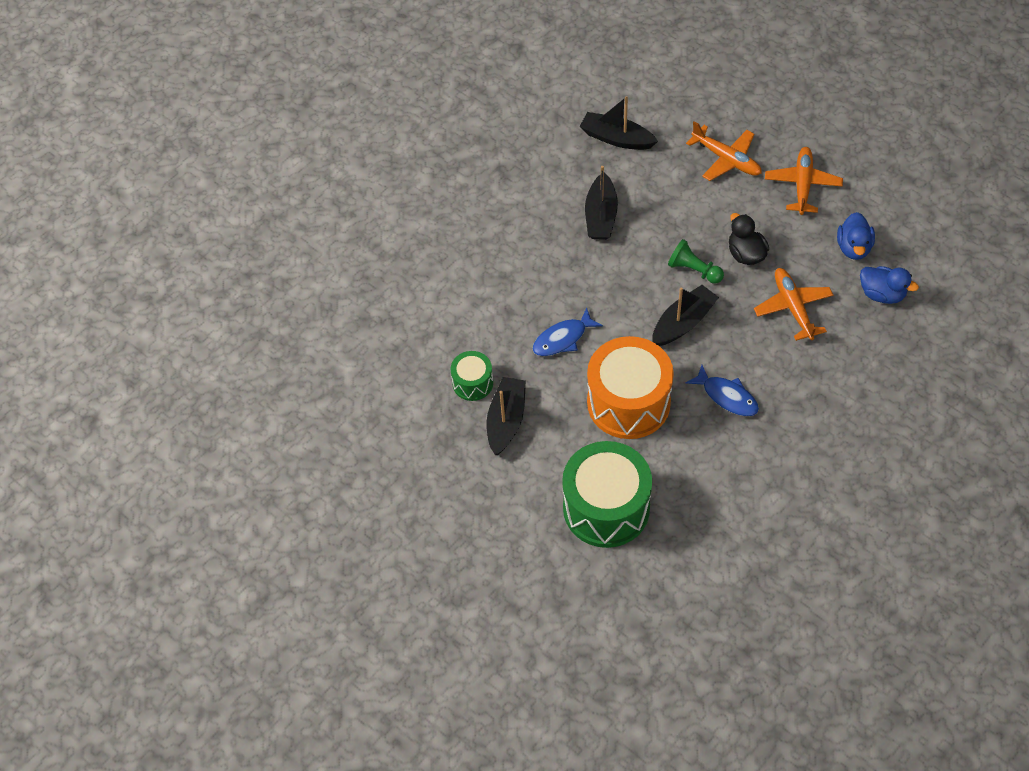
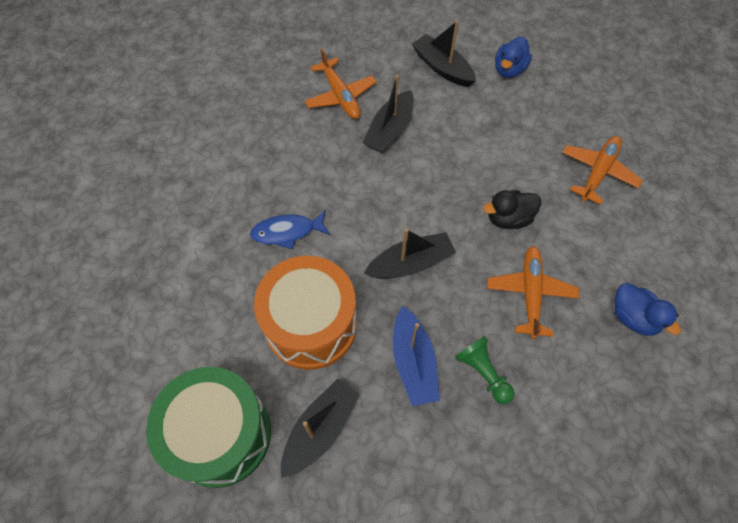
camera: 20 degrees right, 5 degrees up
(472, 383) = (179, 241): green drum -> none
(506, 420) = (185, 292): black boat -> black boat (320, 430)
(694, 270) = (449, 214): green pawn -> green pawn (483, 372)
(726, 159) = (534, 121): orange plane -> orange plane (340, 96)
(727, 396) = (413, 362): blue fish -> blue boat
(745, 254) = (508, 218): black duck -> black duck turned 105 degrees counterclockwise
(853, 248) = (623, 255): blue duck -> blue duck (509, 70)

